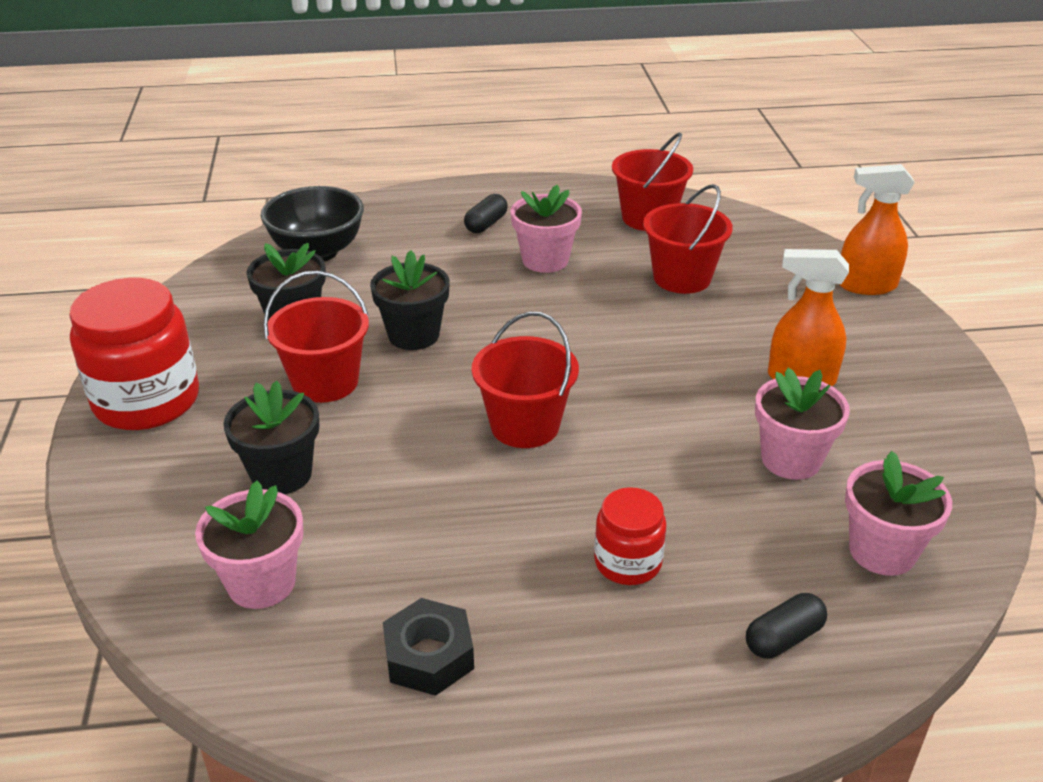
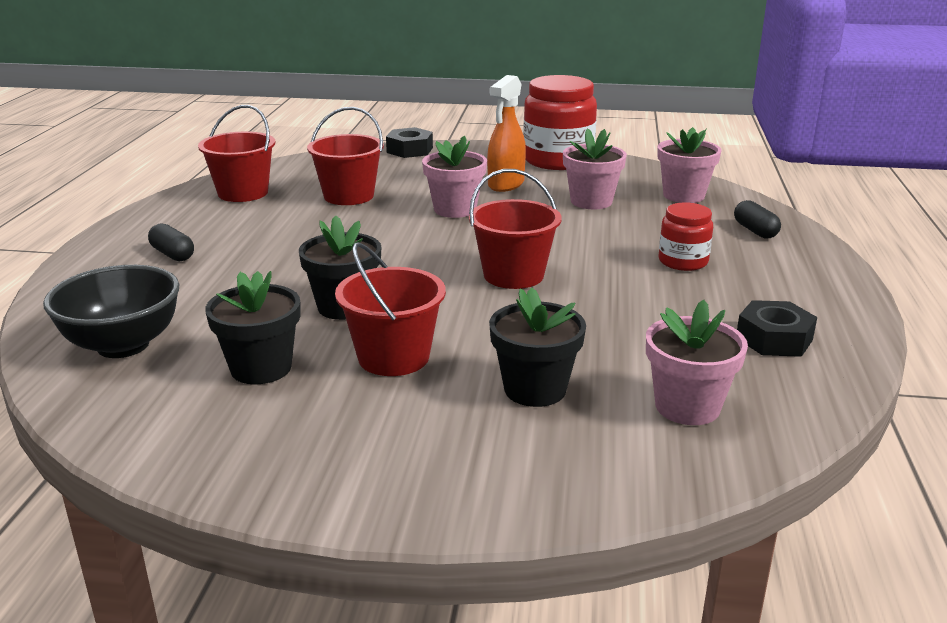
camera: 75 degrees left, 10 degrees down
(147, 401) = (356, 473): red jar -> red jar (558, 160)
(545, 260) = (269, 238): pink flower pot -> pink flower pot (455, 209)
(865, 285) = (410, 150): orange spray bottle -> black nut

